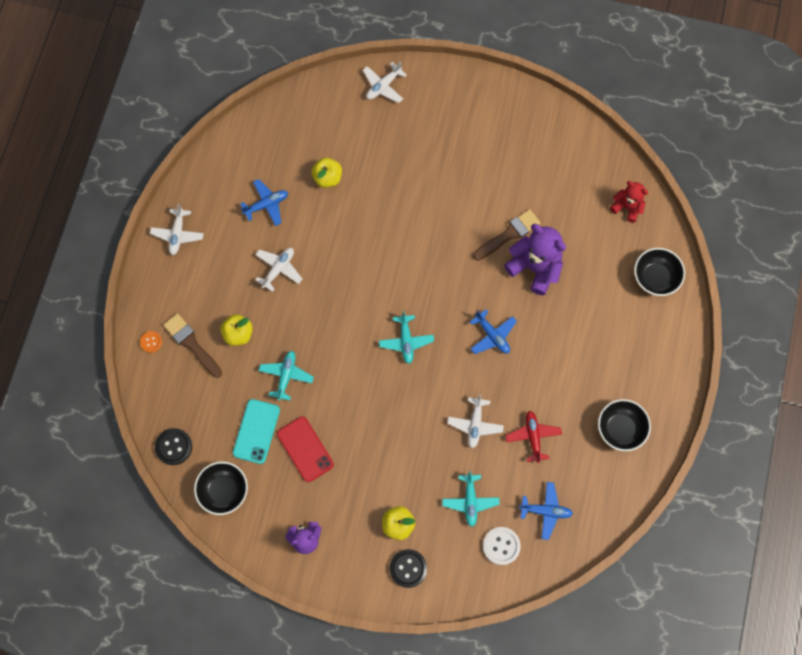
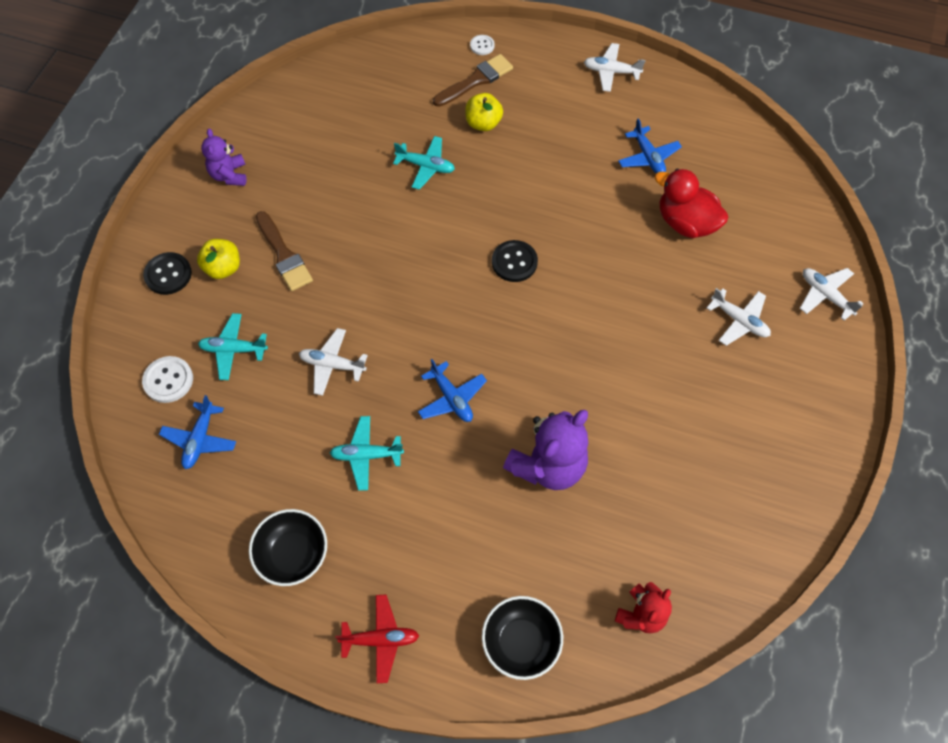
camera: 95 degrees right, 10 degrees down
(151, 342) = (482, 46): orange button -> white button
(174, 447) = (359, 62): black button -> black button (514, 262)
(224, 490) = (301, 103): black bowl -> none
(256, 431) = (363, 135): turquoise phone -> none
(278, 269) = (562, 165): white plane -> white plane (739, 321)
(305, 449) = (334, 180): red phone -> none
(327, 178) = (685, 223): yellow apple -> red duck
(406, 341) = (455, 294): turquoise plane -> turquoise plane (366, 455)
(492, 335) = (452, 398): blue plane -> blue plane turned 90 degrees counterclockwise
(509, 234) = (600, 435): brown brush -> brown brush (284, 255)
(533, 437) = (303, 434): red plane -> red plane (380, 639)

